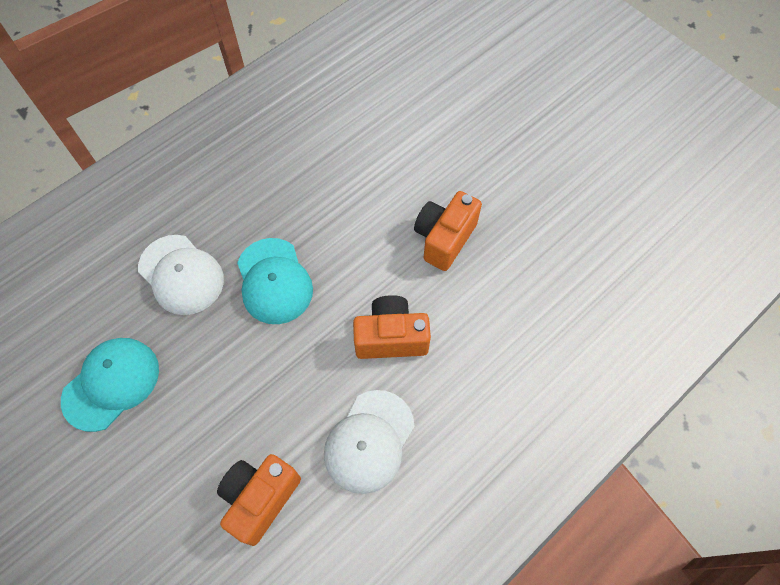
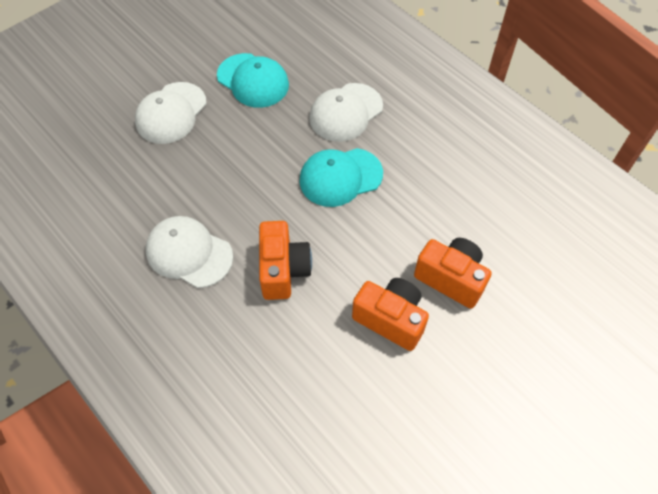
camera: 90 degrees right, 5 degrees down
(151, 488) = (171, 113): none -> white cap
(260, 498) = (153, 179): orange camera -> orange camera (451, 279)

